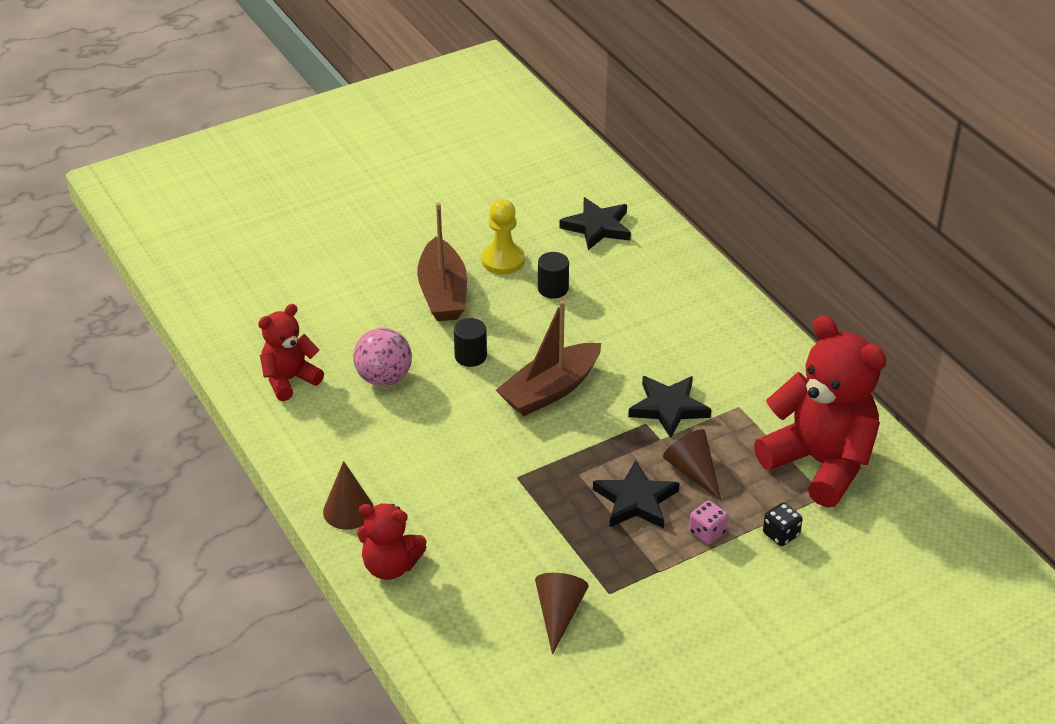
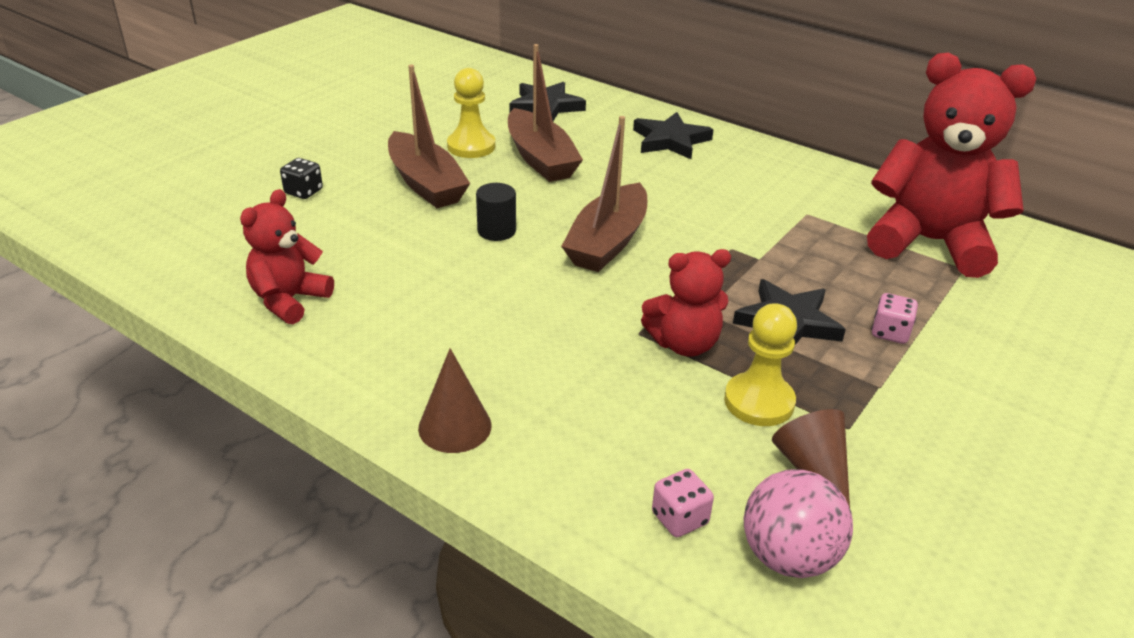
camera: 25 degrees left, 5 degrees down
(384, 378) = (409, 272): pink ball -> pink ball (788, 556)
(390, 566) = (557, 480): red teddy bear -> red teddy bear (684, 344)
(449, 614) = (679, 518): none -> pink dice
(553, 289) = (540, 159): black cylinder -> brown boat
(562, 555) = (759, 402): none -> yellow pawn
(668, 408) = (741, 230): black star -> black star (670, 140)
(693, 471) = (819, 279): brown cone -> none
(781, 534) = (962, 314): black dice -> black dice (303, 192)

